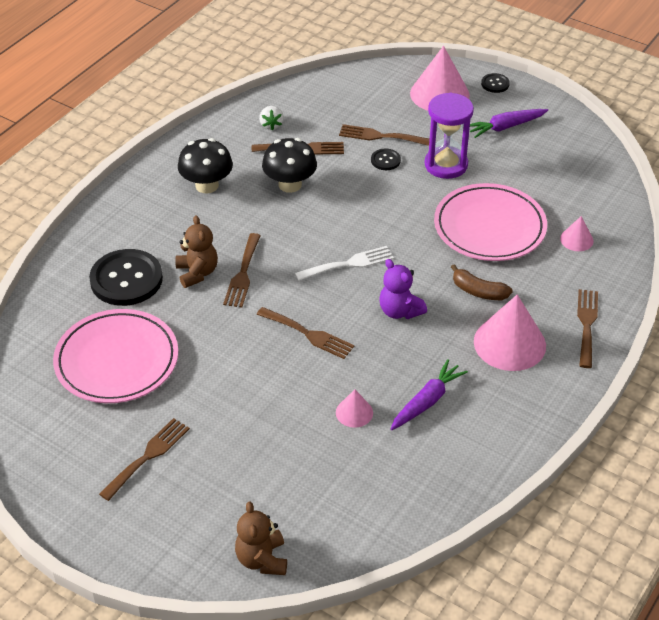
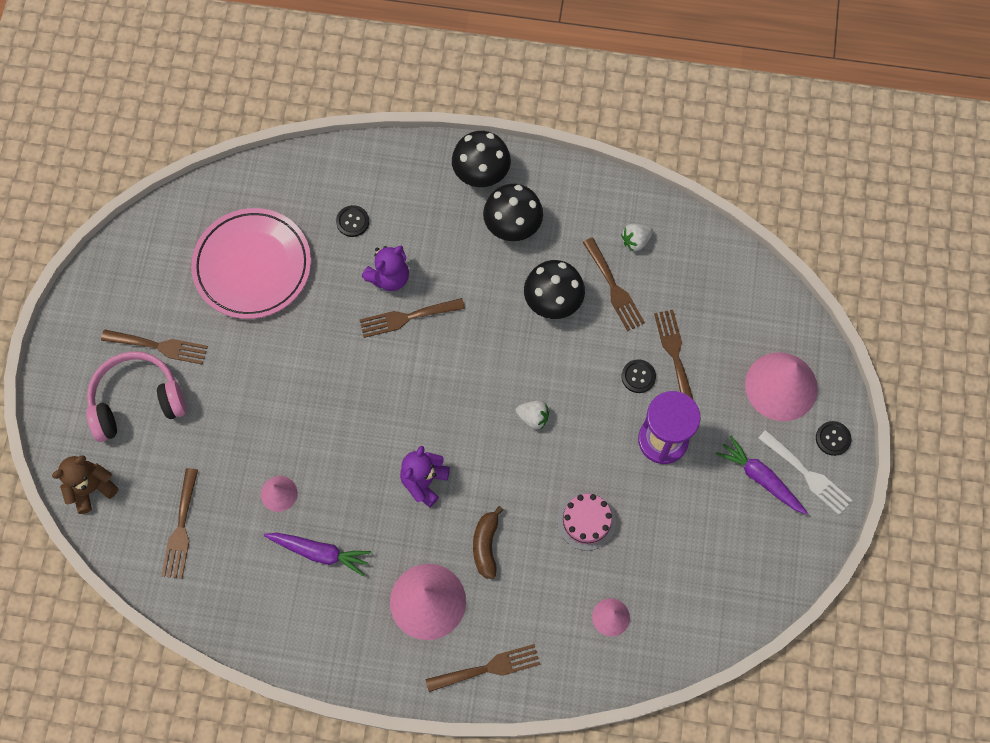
camera: 65 degrees right, 25 degrees up
(126, 279) = (352, 221): black button -> black button, size x0.46
(145, 188) = (481, 173): none -> black mushroom
(193, 492) = (137, 401): none -> pink headphones
(197, 273) = (389, 277): brown teddy bear -> purple teddy bear
(309, 334) = (356, 412): brown fork -> brown fork (181, 529)
(349, 264) = (466, 407): white fork -> white fork (807, 475)
(383, 228) = (533, 417): none -> white strawberry
(489, 227) = (586, 521): pink plate -> pink cake

